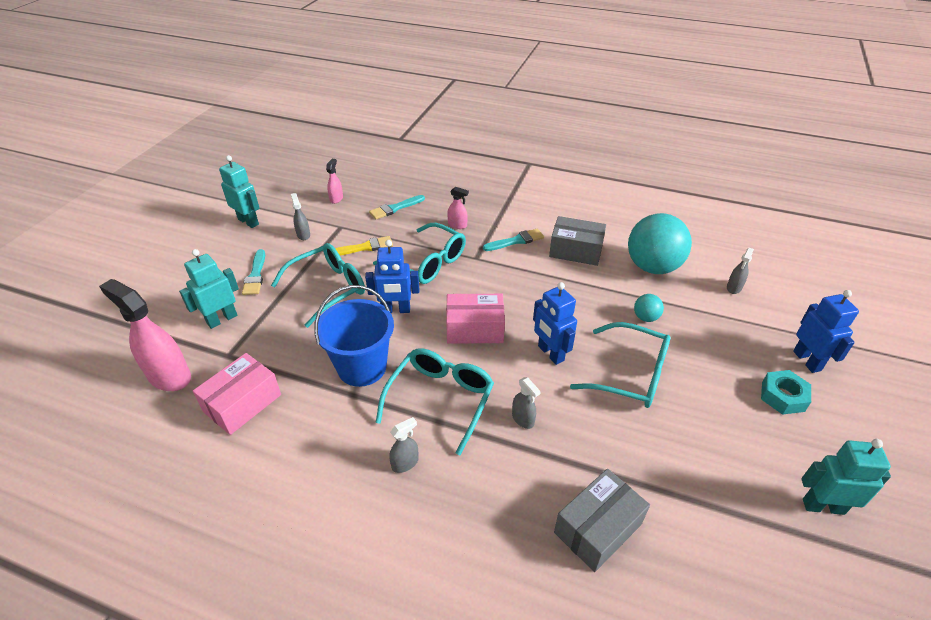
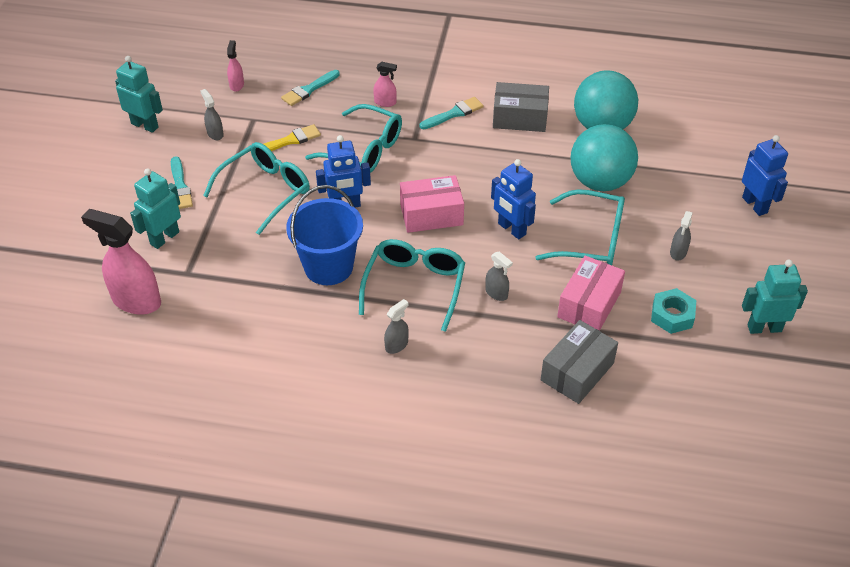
camera: 10 degrees left, 5 degrees up
(242, 403) = (222, 315): pink box -> pink box (589, 304)
(645, 317) = (600, 182): turquoise ball -> turquoise ball, size x2.30
(734, 288) = (685, 140): grey spray bottle -> grey spray bottle (678, 252)
(783, 396) = (732, 241): turquoise nut -> turquoise nut (672, 315)

